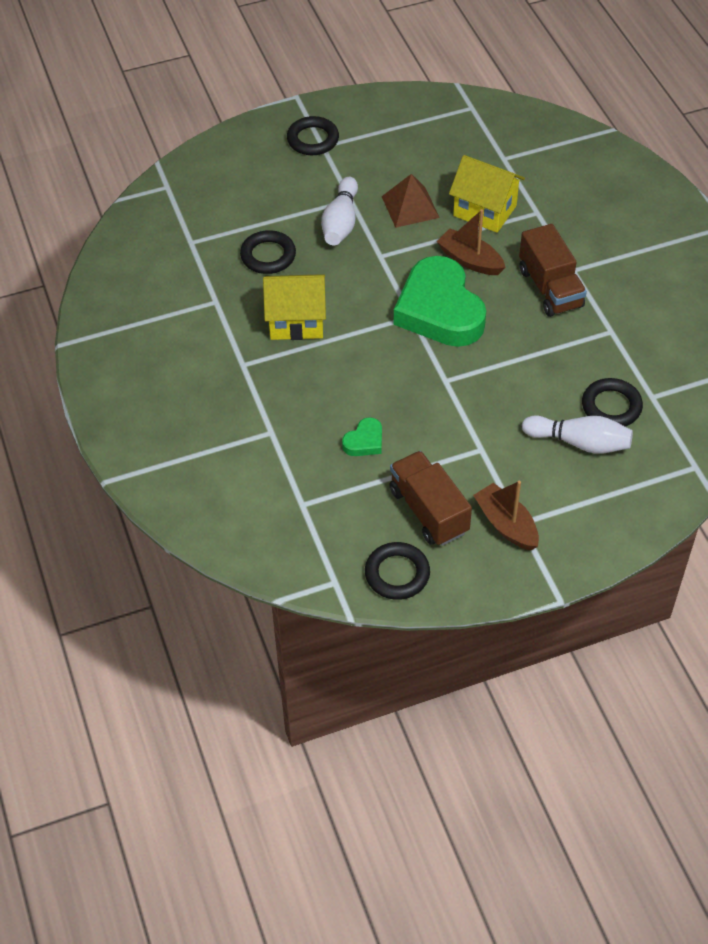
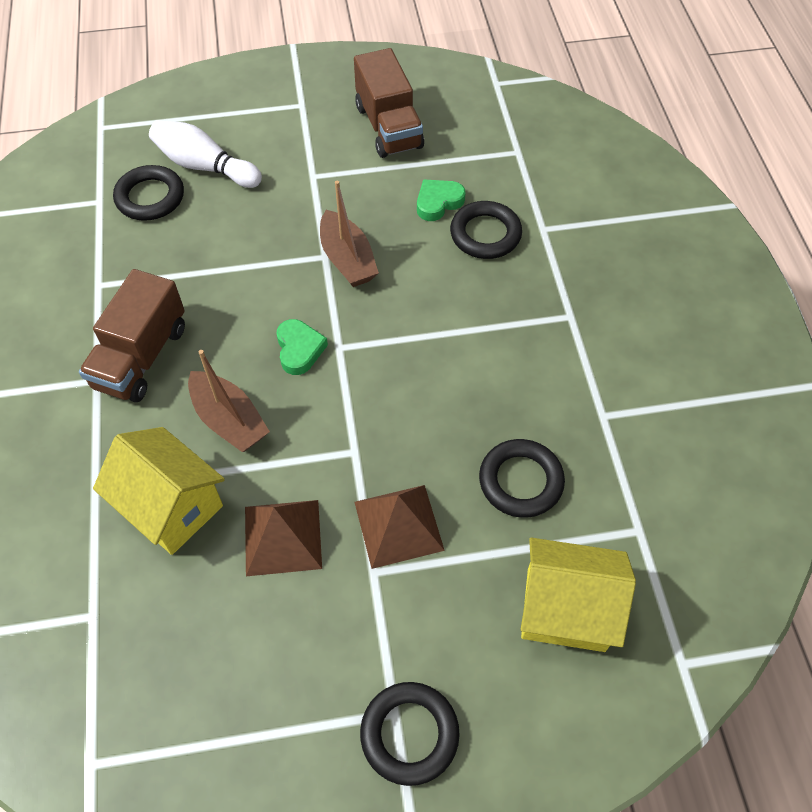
camera: 170 degrees left, 5 degrees up
(296, 321) = (493, 364): yellow house -> yellow house (565, 609)
(341, 222) = (399, 525): white bowling pin -> brown pyramid
(397, 574) = (435, 81): black ring -> black ring (485, 234)
(439, 310) = (299, 349): green heart -> green heart, size x0.42
(506, 524) = (315, 105): brown boat -> brown boat (347, 259)
(550, 288) = (141, 357): brown truck -> brown truck turned 150 degrees counterclockwise

